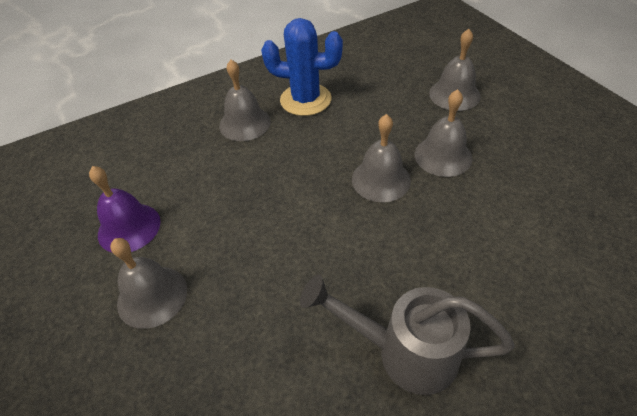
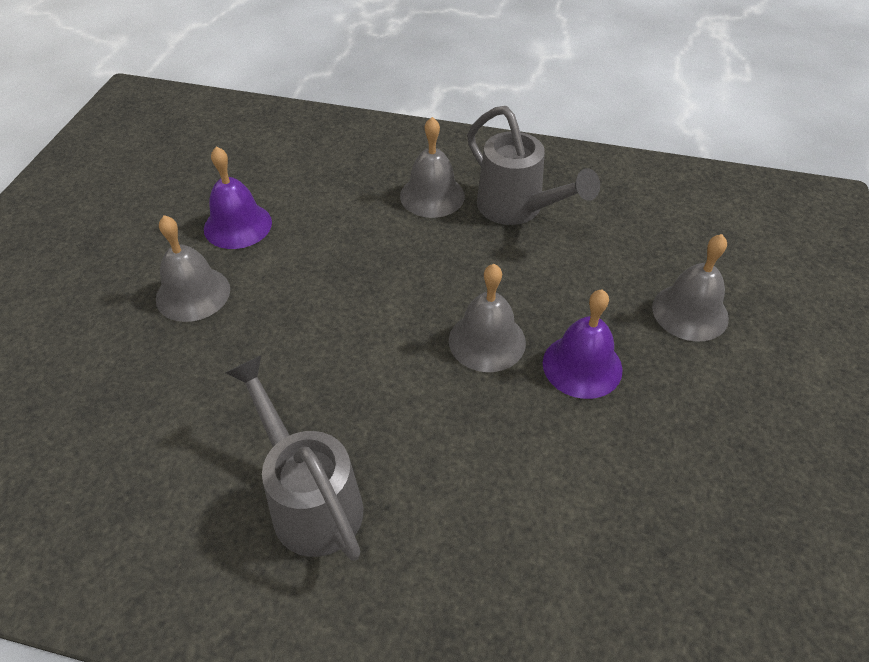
camera: 40 degrees right, 0 degrees up
(305, 100) = (518, 210): blue cactus -> grey watering can
(443, 156) = (582, 366): grey bell -> purple bell

